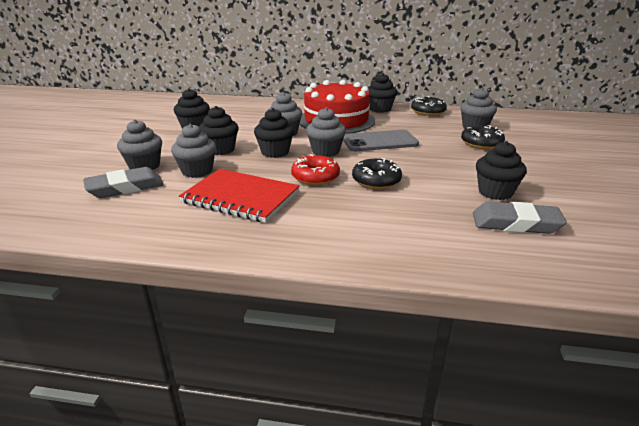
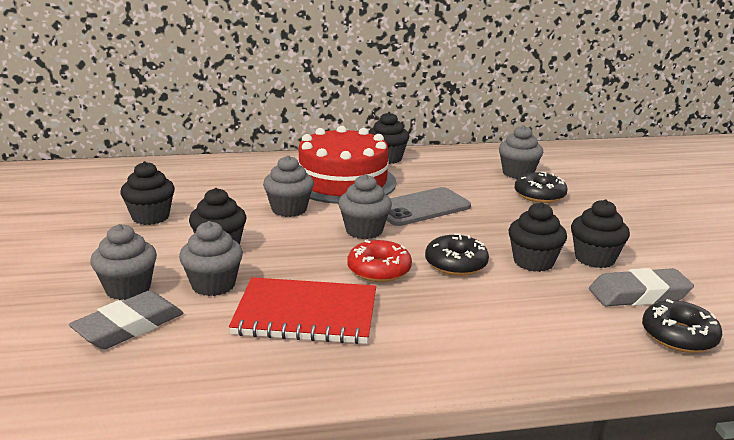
camera: 20 degrees left, 5 degrees down
(275, 152) = (298, 241): black cupcake -> black cupcake (533, 262)
(428, 112) = (449, 156): black donut -> black donut (679, 336)

